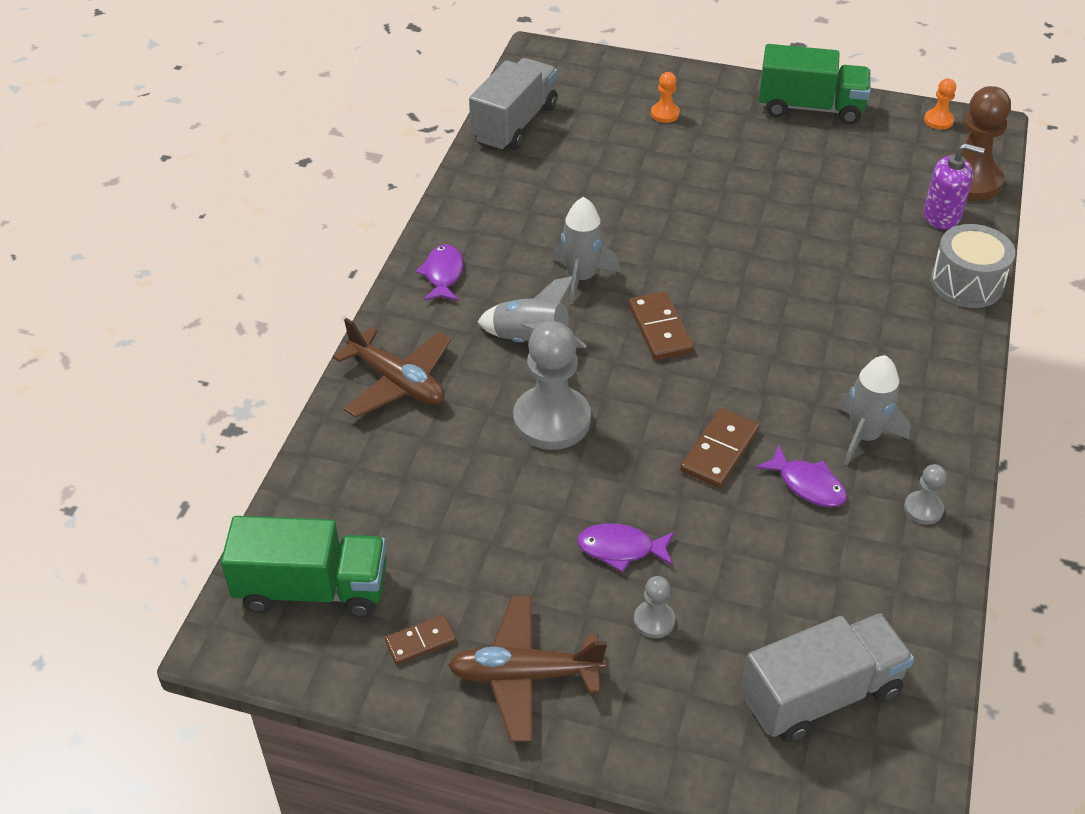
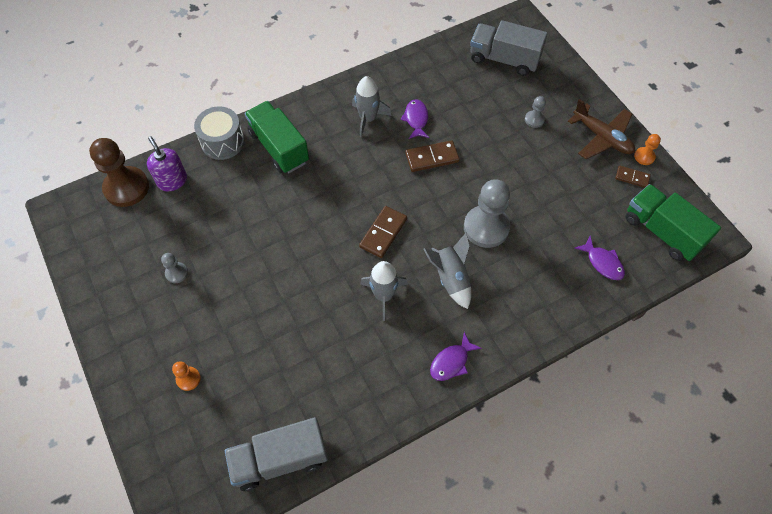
camera: 135 degrees left, 15 degrees up
(397, 382) = (539, 308): brown plane -> none
(621, 549) = (518, 152): purple fish -> purple fish (602, 263)
(810, 108) = (111, 305): green truck -> green truck (279, 147)
(923, 509) = (387, 80): grey pawn -> grey pawn (176, 273)
(938, 120) = (71, 234): orange pawn -> orange pawn (644, 156)

